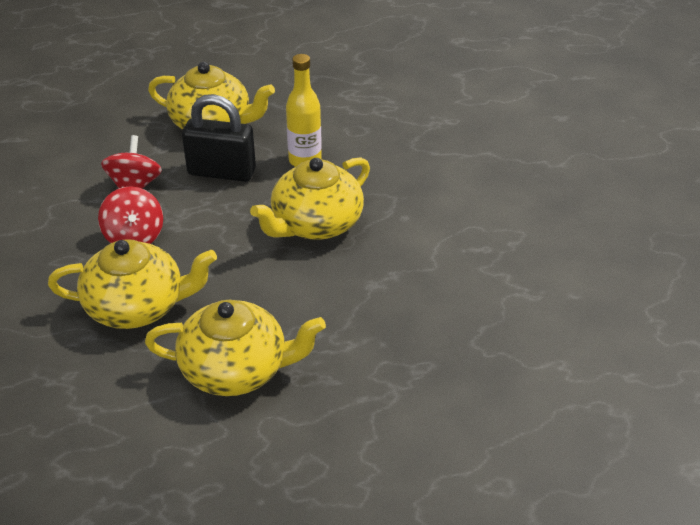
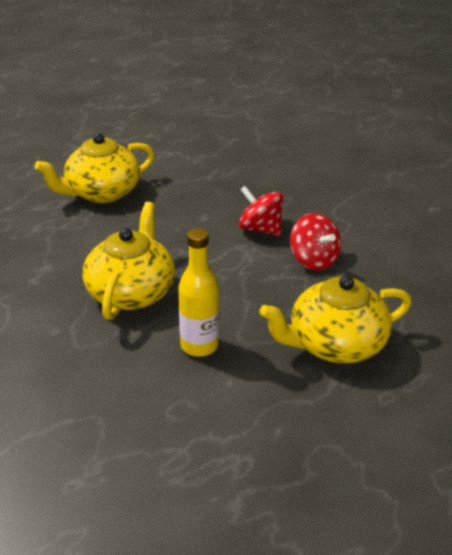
camera: 145 degrees right, 5 degrees down
(138, 306) = (201, 197): yellow teapot -> none
(222, 172) = (262, 301): black padlock -> none

